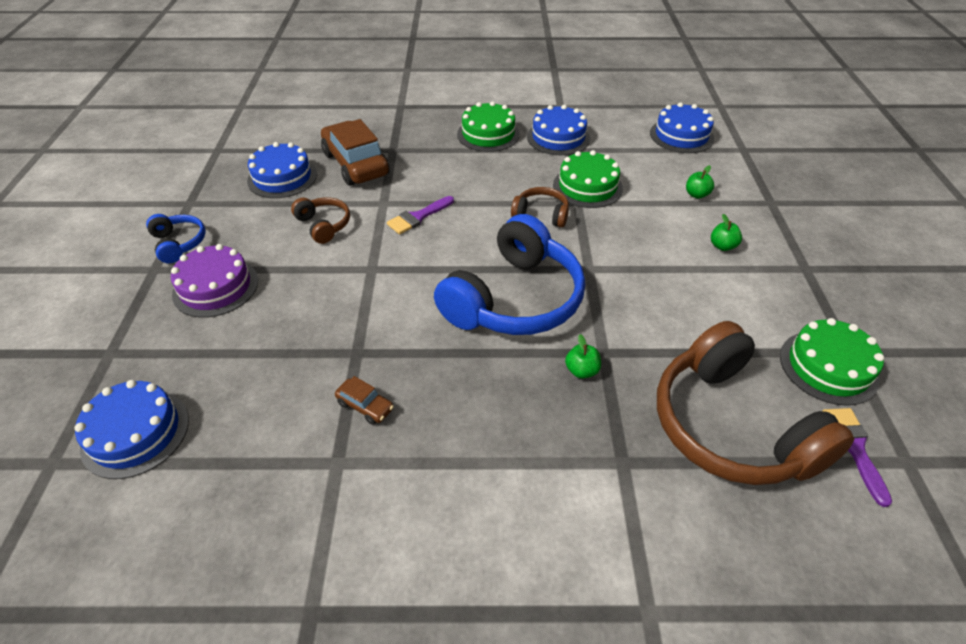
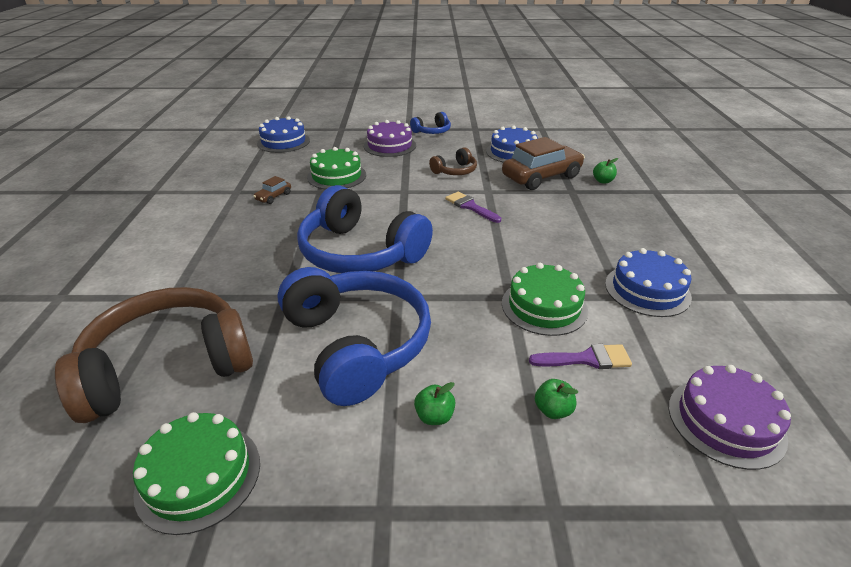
camera: 90 degrees right, 10 degrees down
(488, 134) = (627, 241): green cake -> green cake (336, 176)
(541, 214) = (484, 271): brown headphones -> none
(581, 370) = (268, 283): green apple -> green apple (603, 181)
(660, 291) = (357, 344): none -> blue headphones
(681, 135) = (725, 421): blue cake -> purple cake
(853, 447) = (88, 462): purple brush -> purple brush (586, 359)

